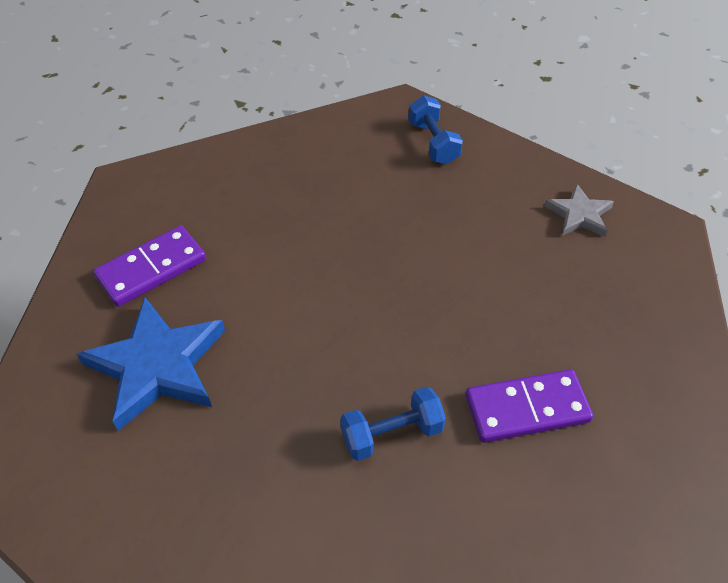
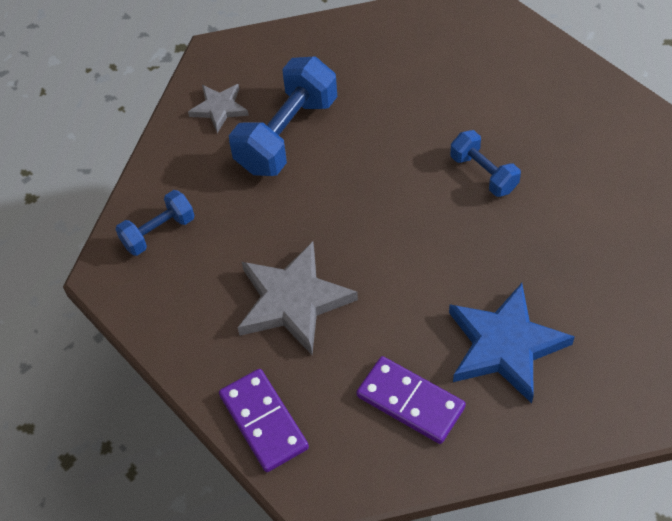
camera: 105 degrees left, 5 degrees up
(308, 215) = (293, 301): none -> grey star
(523, 261) = (287, 134): none -> blue dumbbell
(526, 408) = (425, 105): purple domino -> purple domino (263, 422)

